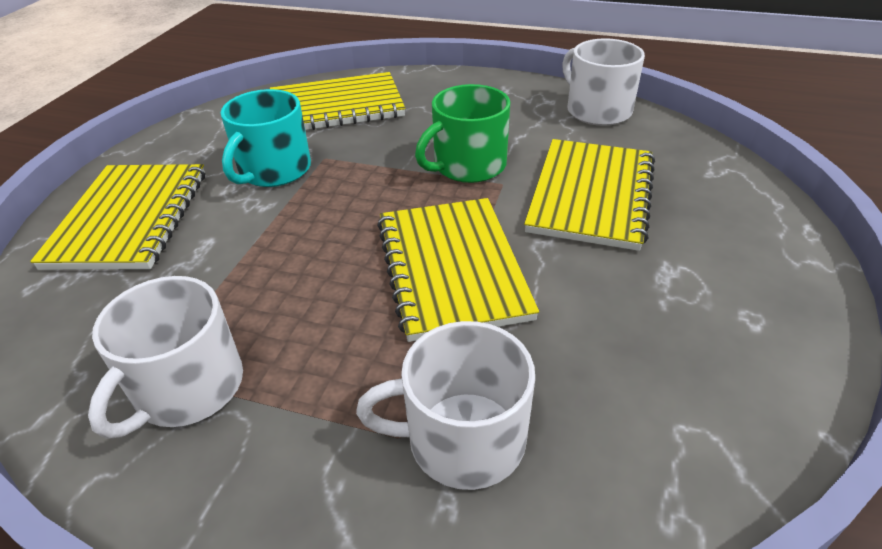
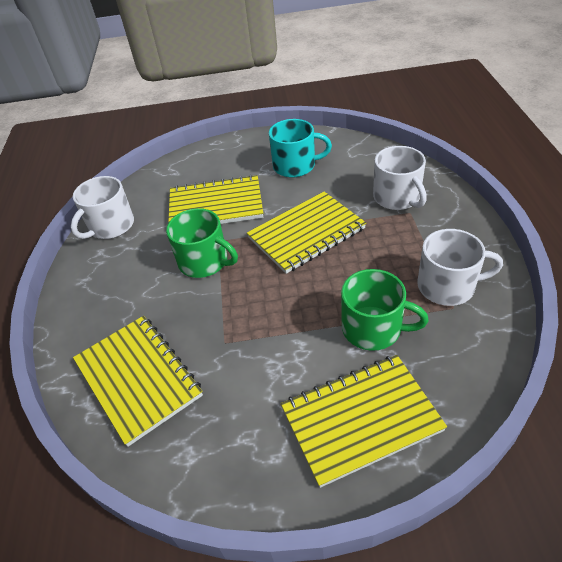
camera: 110 degrees left, 5 degrees up
(214, 270) = (373, 328): none -> green mug
(274, 170) = (255, 364): turquoise mug -> turquoise mug (295, 166)

